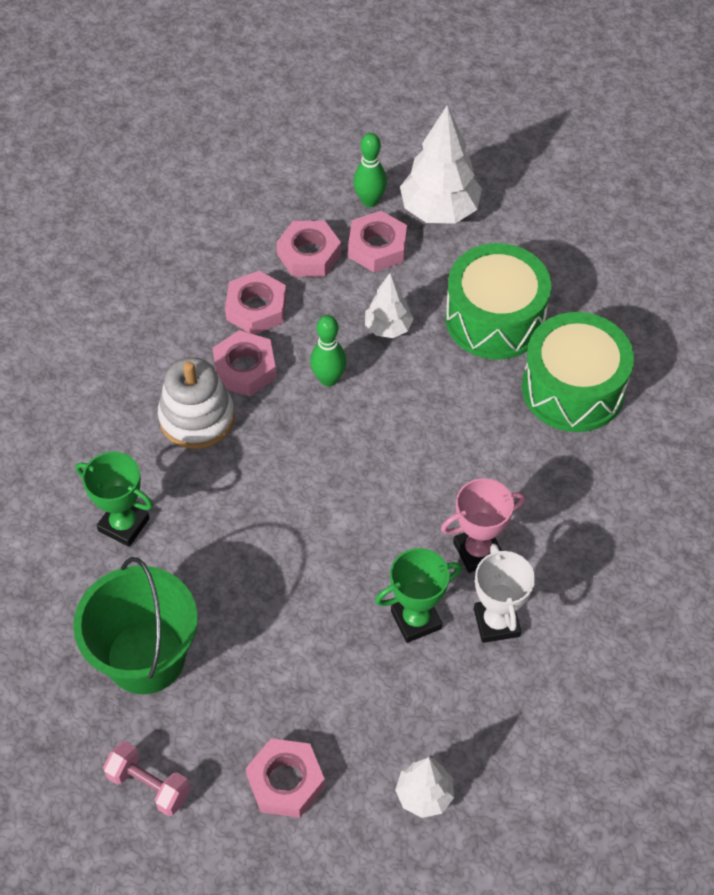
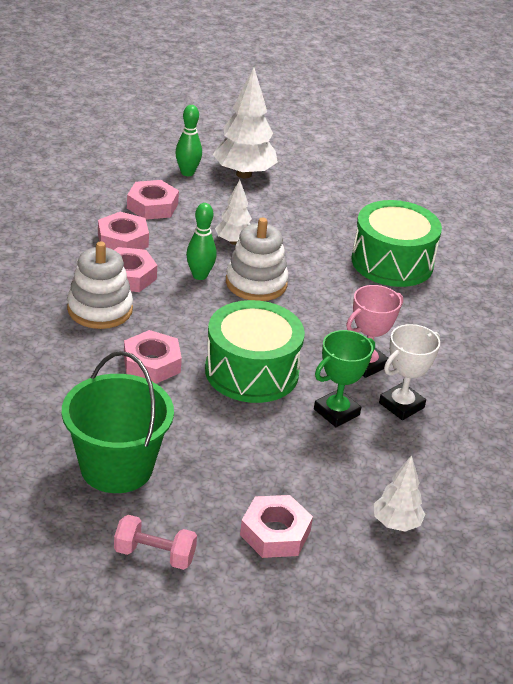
camera: 20 degrees left, 20 degrees down
(124, 525) = (63, 383): green trophy -> none
(377, 247) = (205, 197): pink nut -> pink nut (152, 363)
(391, 401) = (256, 283): none -> white stacking toy
(495, 318) = (314, 229): green drum -> green drum (251, 371)
(496, 622) = (401, 405): white trophy -> white trophy turned 75 degrees clockwise

